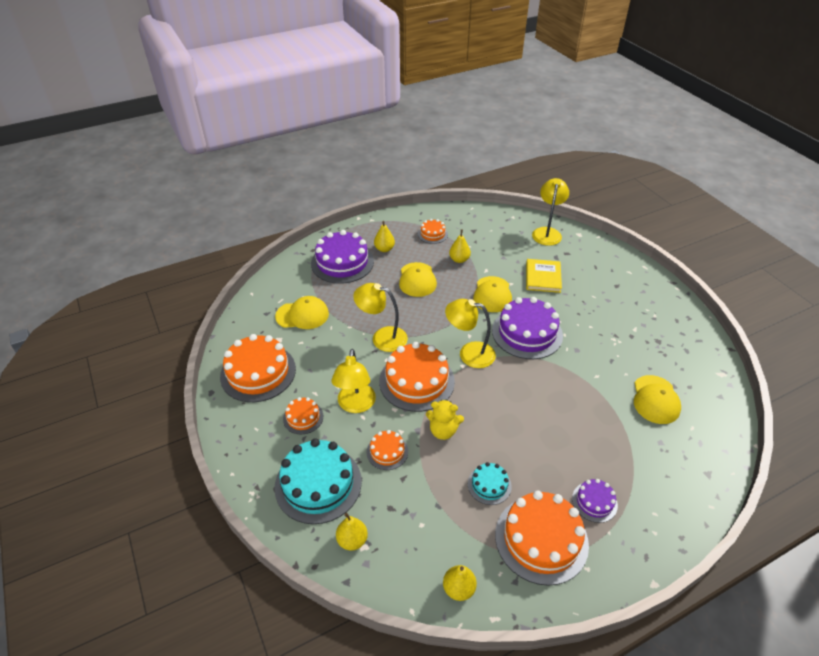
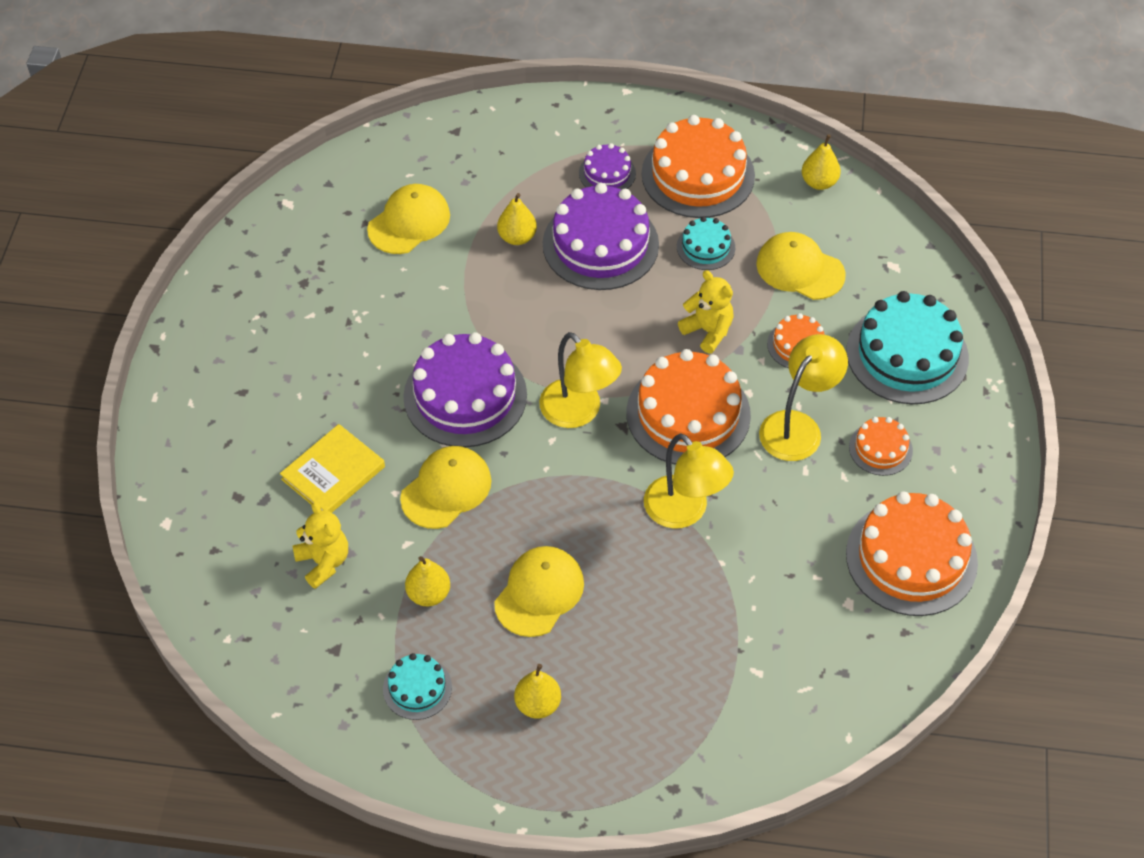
camera: 145 degrees left, 10 degrees up
(302, 315) = (784, 631): yellow cap -> yellow cap (800, 269)
(342, 262) = (639, 717): purple cake -> purple cake (600, 244)
(352, 540) = (901, 277): yellow pear -> yellow pear (517, 237)
(432, 234) = (417, 688): orange cake -> turquoise cake
(509, 250) = (323, 562): none -> yellow teddy bear
(547, 232) = (213, 561): yellow lamp -> none

